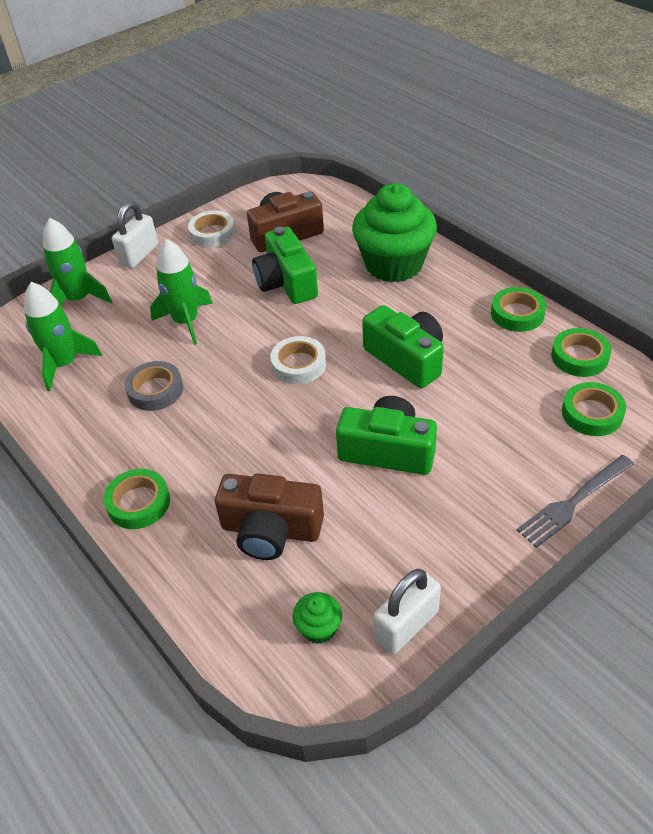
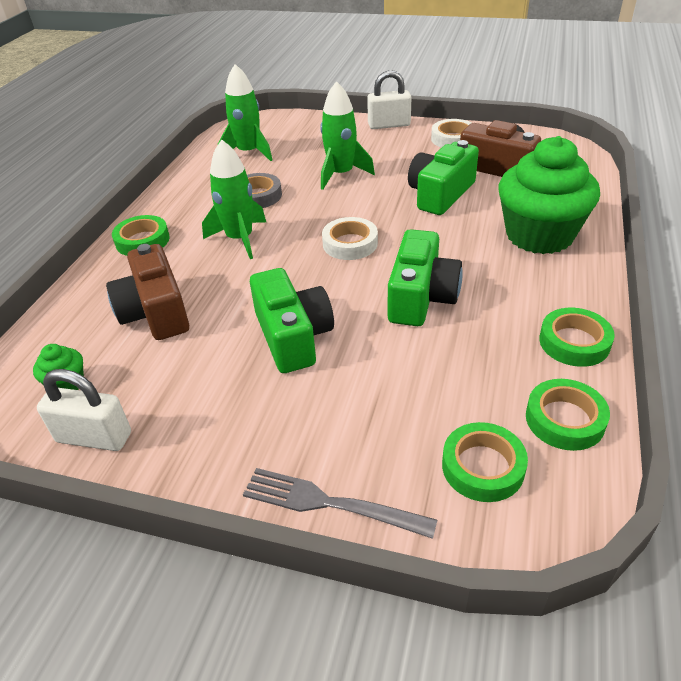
camera: 55 degrees right, 5 degrees down
(79, 299) = (316, 127): green rocket -> green rocket (240, 239)

